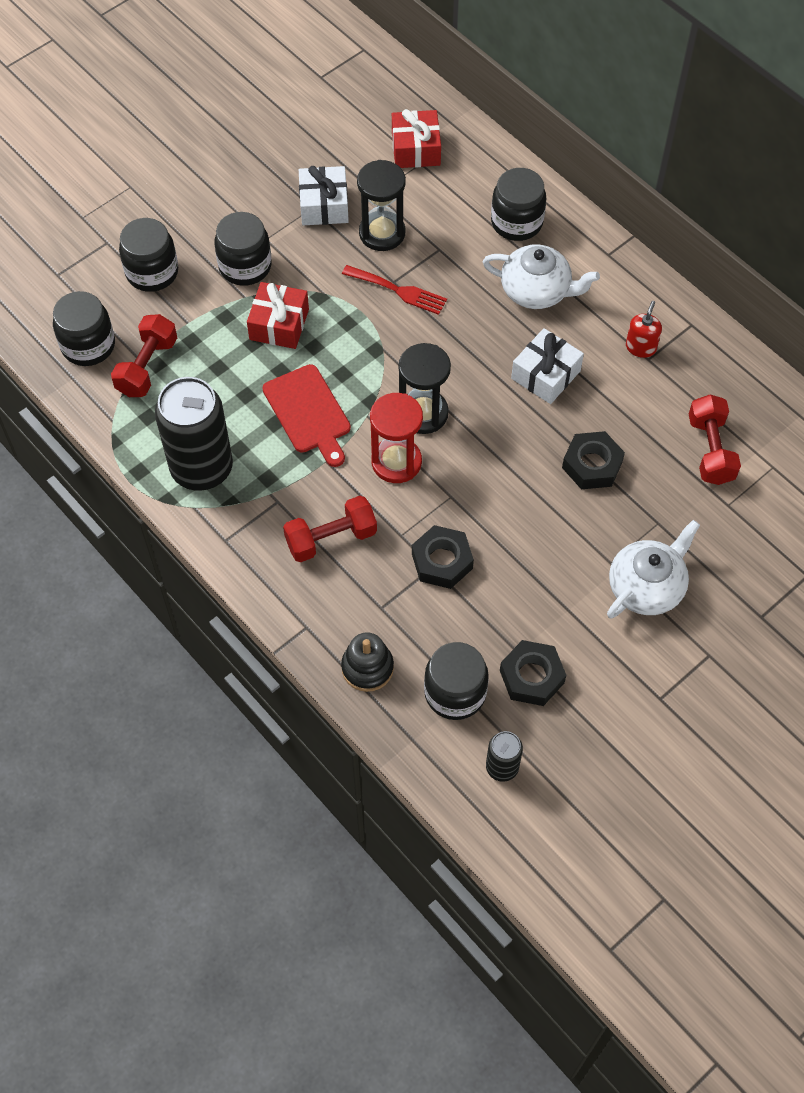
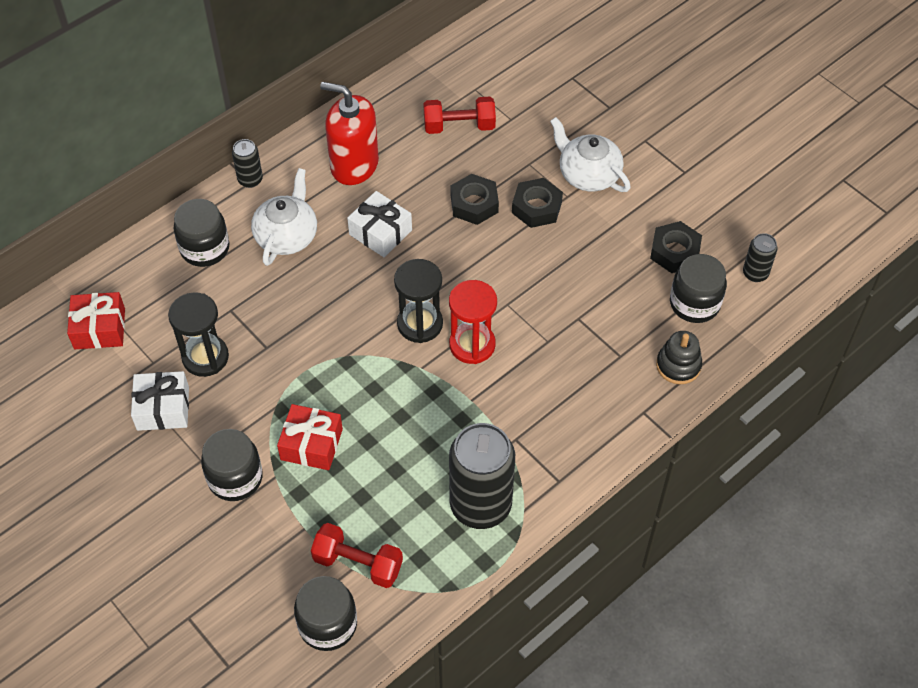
camera: 90 degrees left, 5 degrees down
(152, 272) = (234, 567): black jar -> none
(308, 412) = (417, 416): red cutting board -> none
(331, 538) = (553, 395): red dumbbell -> none
(398, 290) = (278, 343): red fork -> none
(442, 561) = (572, 311): black nut -> black nut (536, 207)
(611, 254) = (250, 180): none -> black can
(640, 347) = (354, 165): red soap dispenser -> red soap dispenser, size x2.09

